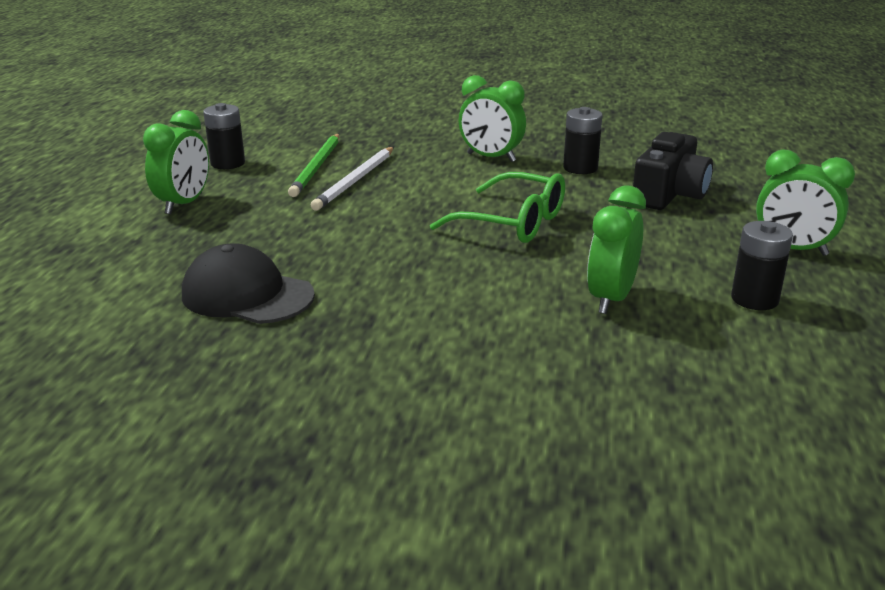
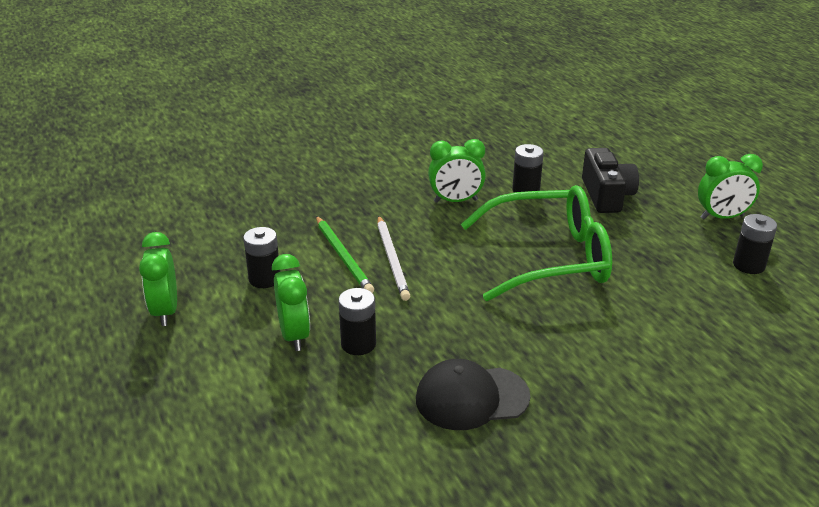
camera: 35 degrees left, 5 degrees up
(222, 226) = (358, 344): none -> black battery
(513, 223) = (549, 258): green glasses -> green glasses, size x1.54
(611, 298) = (682, 298): green clock -> green clock (165, 311)

